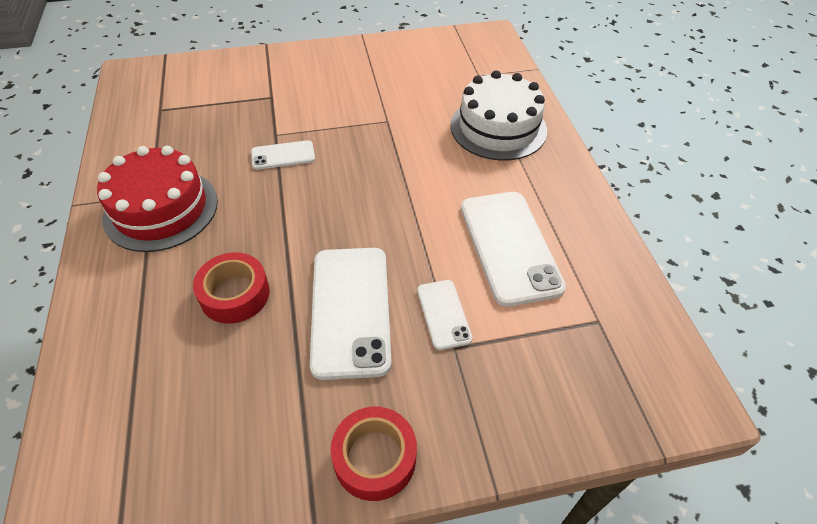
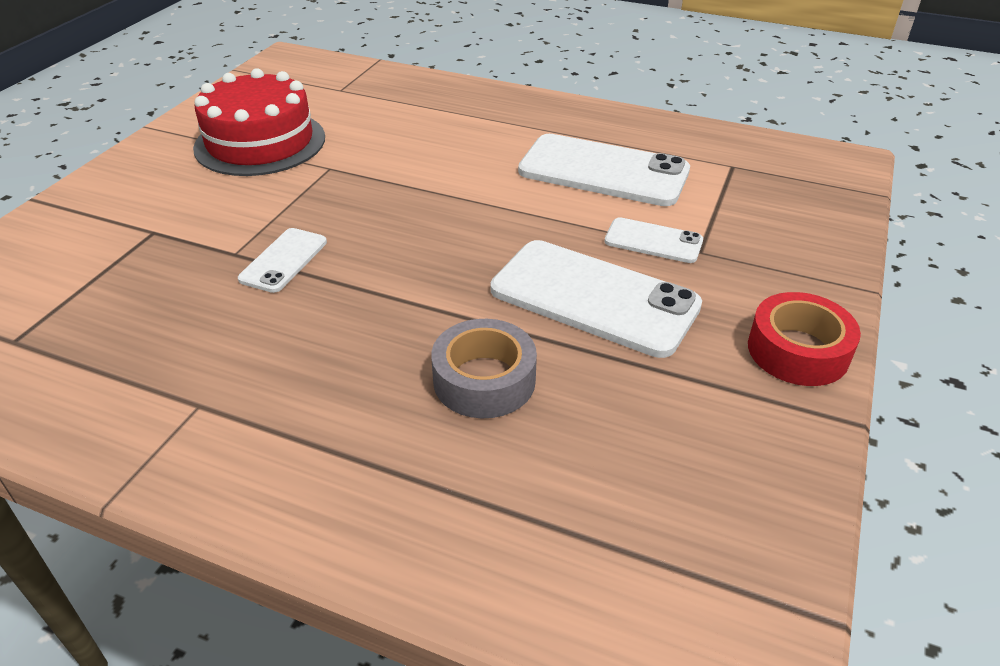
camera: 55 degrees left, 10 degrees down
(161, 209) = (244, 403): red cake -> red cake (260, 142)
(235, 294) = (484, 380): red tape -> grey tape
(498, 128) = (436, 112): white cake -> none

